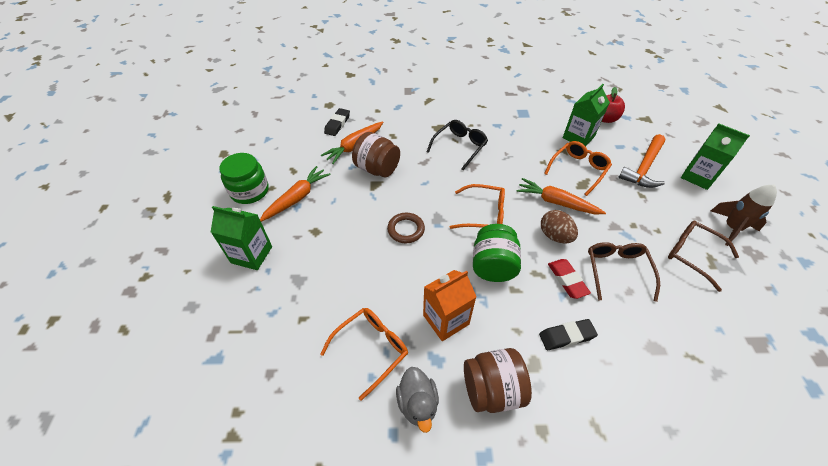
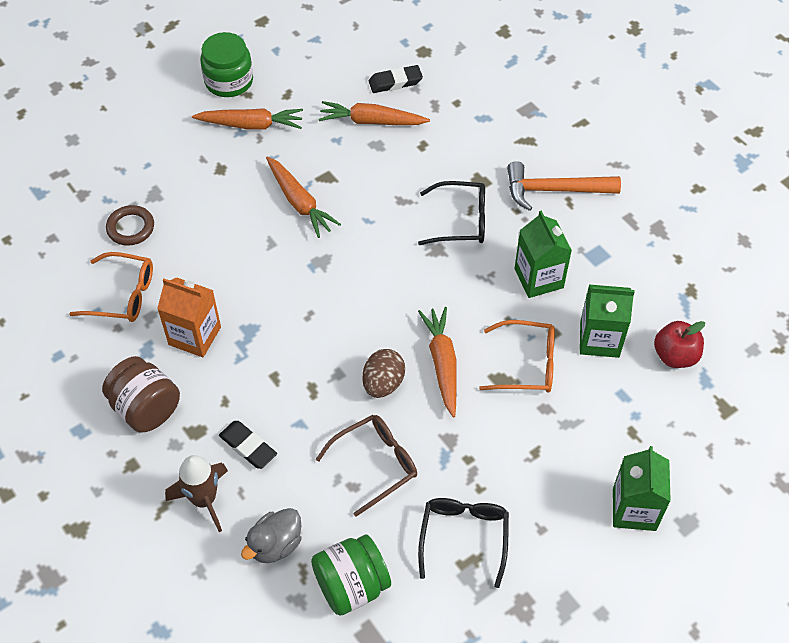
camera: 55 degrees right, 5 degrees up
(251, 254) = (155, 140): green carton -> green carton (538, 278)
(377, 169) = (352, 164): brown jar -> none
(382, 206) = (299, 202): none -> orange carrot
(406, 229) = (282, 242): brown ring -> brown ring (130, 228)
(417, 403) = (95, 358): grey duck -> grey duck (275, 545)
(483, 214) = (362, 300): orange glasses -> none
(493, 266) = (292, 344): green jar -> green jar (351, 585)
(567, 280) = (324, 420): red eraser -> none
(644, 168) = (597, 438): orange hammer -> orange hammer (553, 190)
(693, 255) = (464, 538): brown glasses -> black glasses
(731, 228) = (552, 572): brown rocket -> brown rocket (204, 500)

